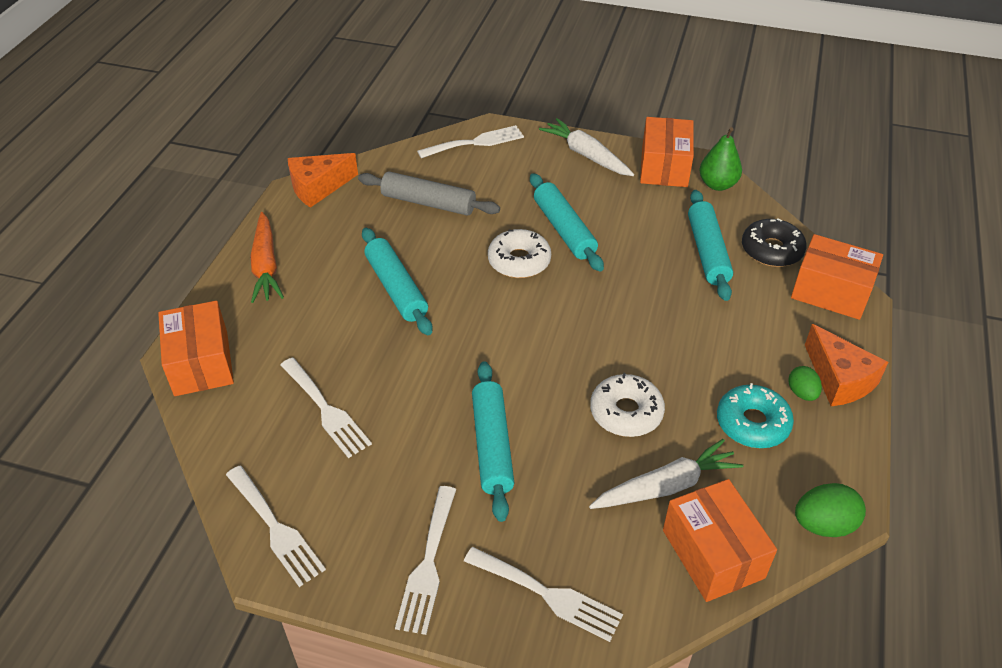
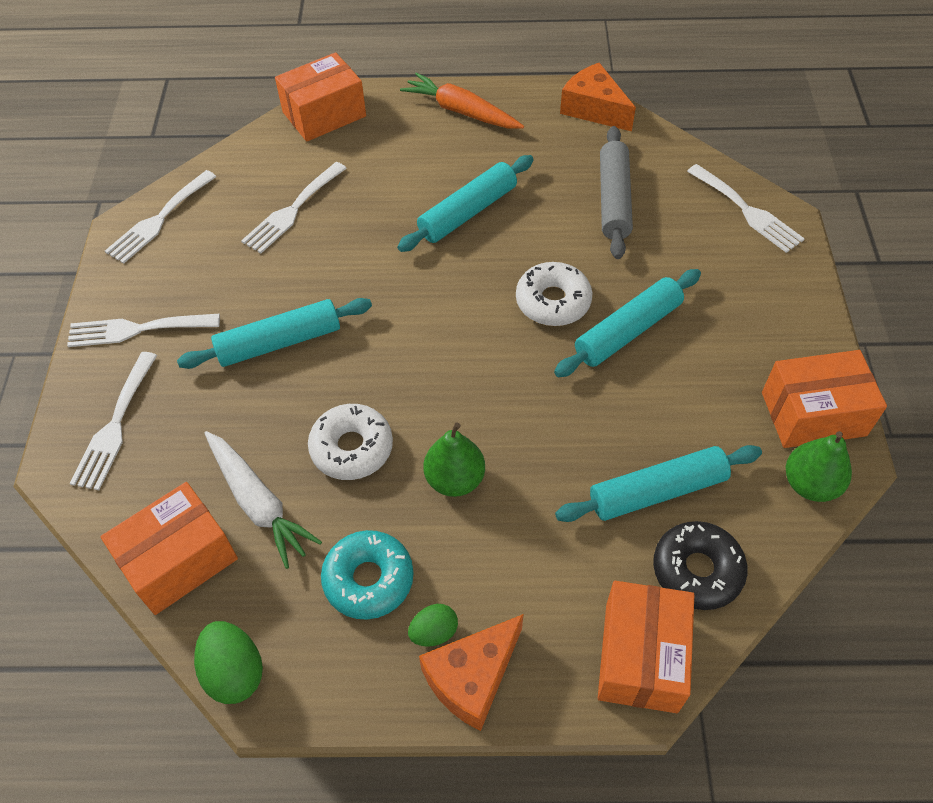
camera: 75 degrees right, 10 degrees up
(266, 265) = (461, 111): orange carrot -> orange carrot turned 60 degrees clockwise
(586, 155) = (788, 323): white carrot -> none
(672, 354) = (455, 479): none -> green pear

